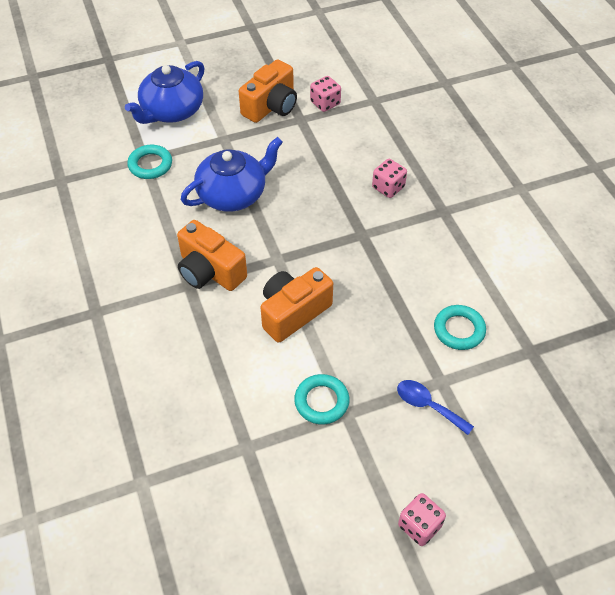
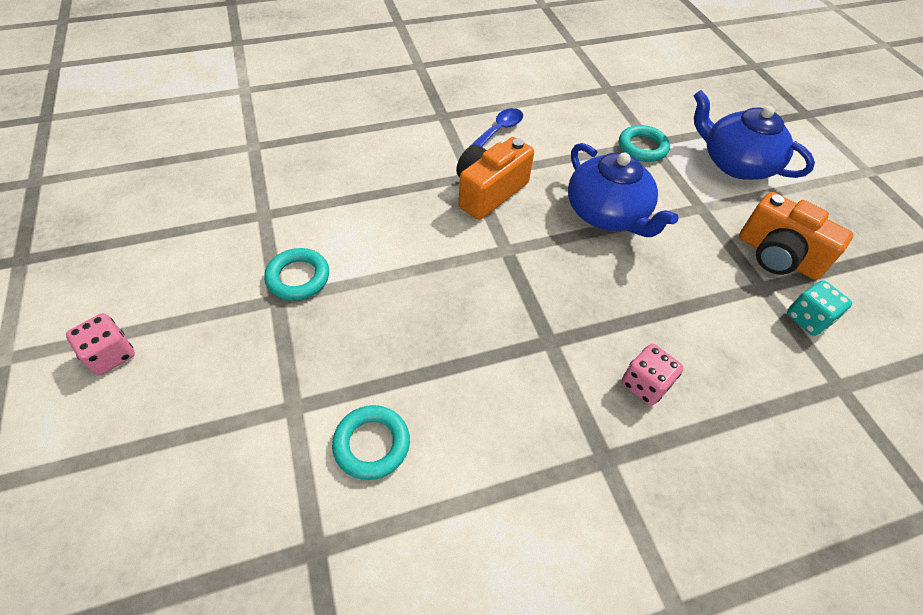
camera: 90 degrees right, 0 degrees up
(293, 312) = (424, 260): orange camera -> none
(325, 103) = (808, 319): pink dice -> turquoise dice
(428, 405) = (261, 386): blue spoon -> blue spoon (499, 130)

